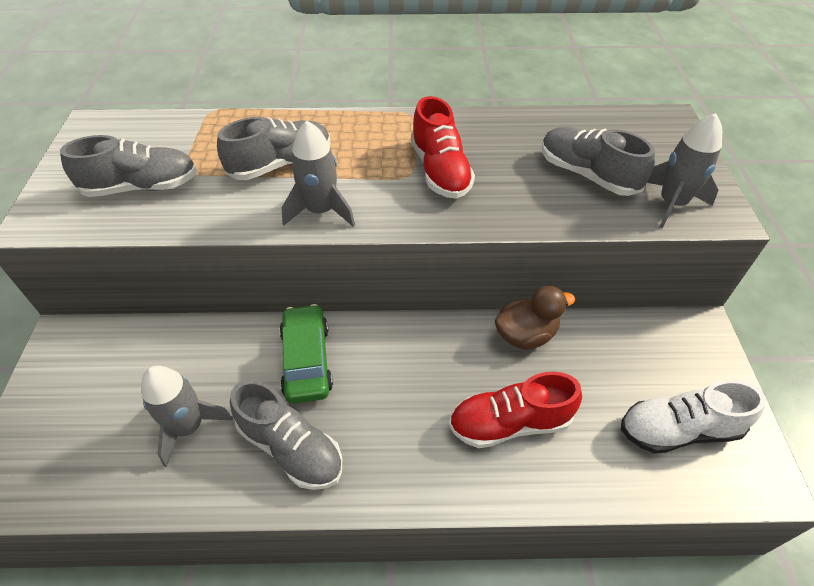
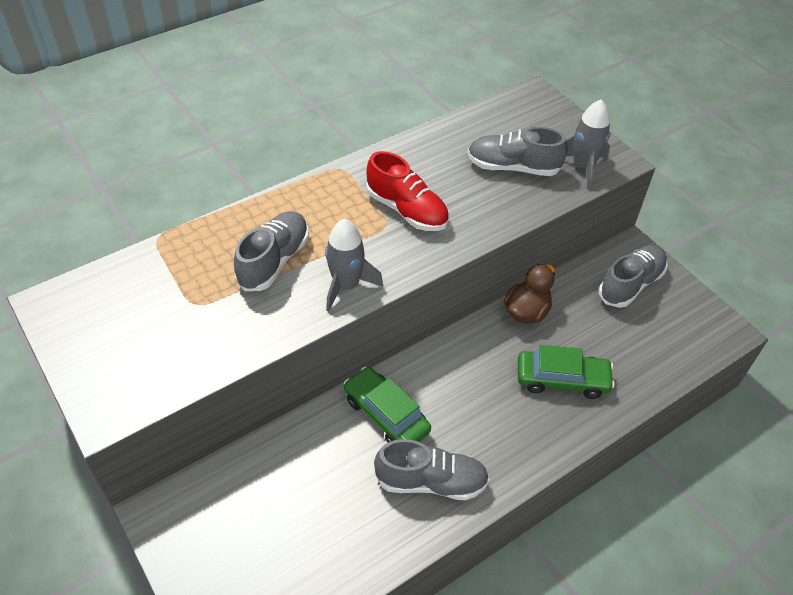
camera: 35 degrees left, 0 degrees up
(142, 187) = (171, 337): grey shoe -> grey shoe (630, 284)
(189, 426) = (340, 513): grey rocket -> none
(509, 423) = (562, 379): red shoe -> green car
(678, 429) = (663, 326): white shoe -> none

